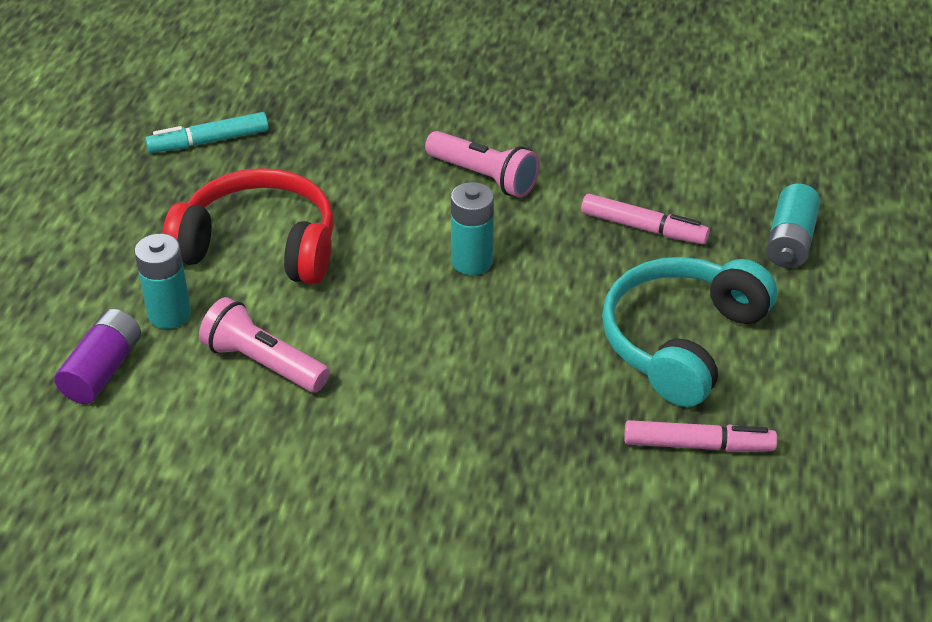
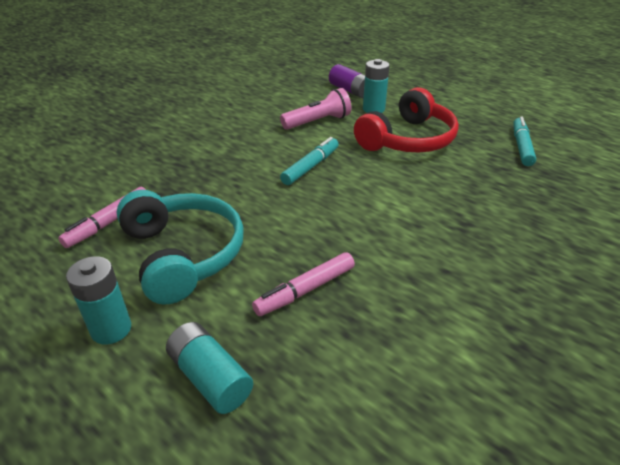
camera: 120 degrees right, 5 degrees down
(411, 315) = (311, 167): none -> turquoise marker
(472, 261) = (337, 200): turquoise battery -> turquoise battery (111, 329)
(484, 177) = (423, 235): pink flashlight -> none

